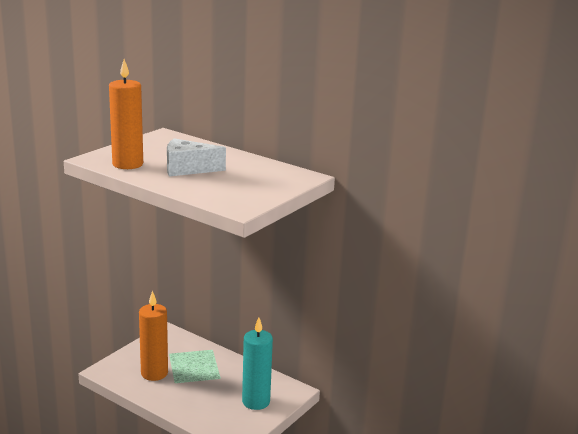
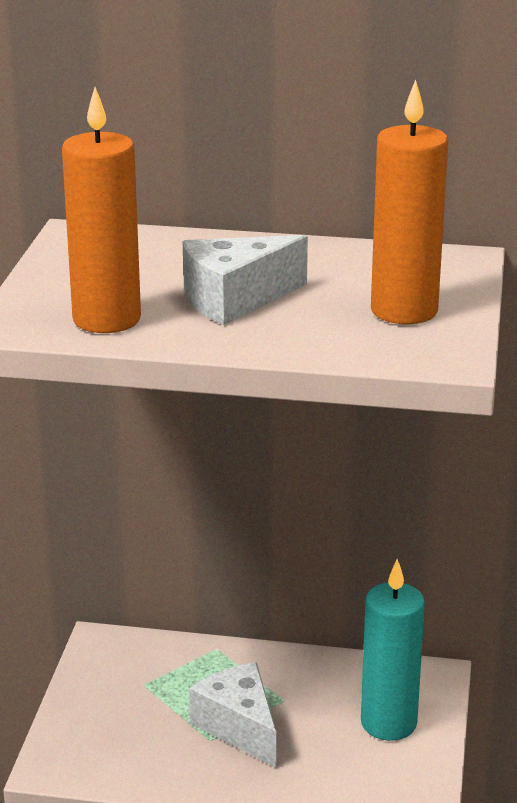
camera: 25 degrees left, 5 degrees up
(154, 373) = (155, 735): orange candle -> orange candle (404, 311)
(191, 381) = (239, 727): none -> white cheese

